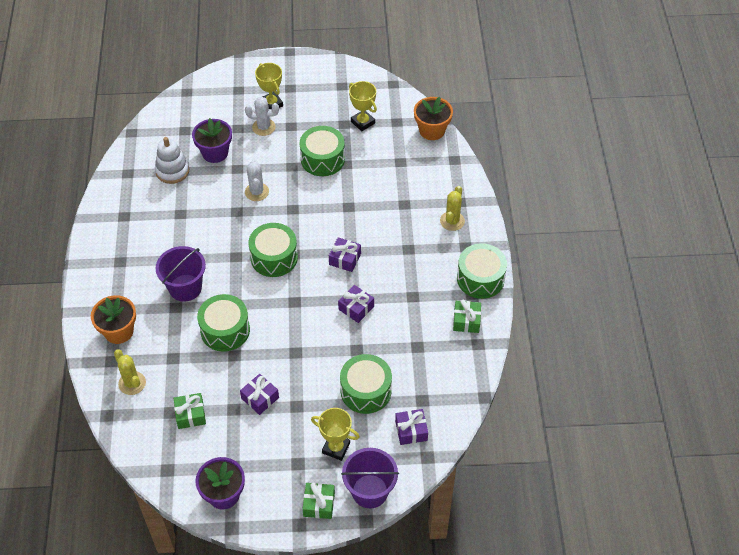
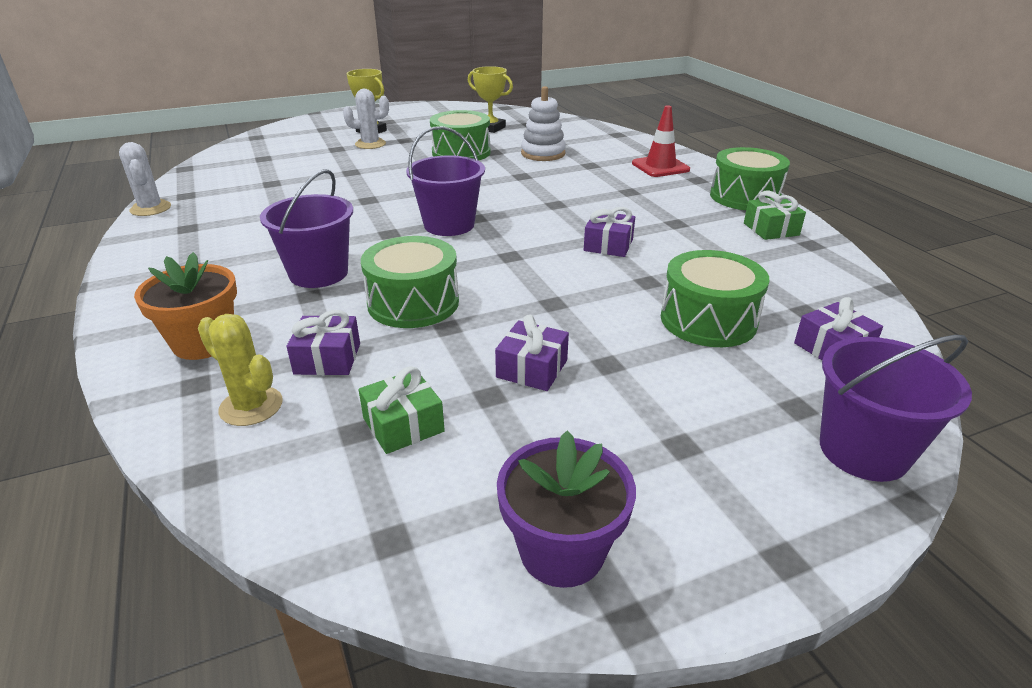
camera: 20 degrees left, 20 degrees down
(172, 171) = (256, 185): white stacking toy -> white stacking toy (543, 154)
(215, 153) = (313, 166): purple flower pot -> none
(256, 192) = (389, 183): white cactus -> white cactus (150, 208)
(274, 257) = (449, 225): green drum -> purple bucket
(319, 504) = (790, 504): green gift -> none
(336, 448) = (732, 402): yellow trophy -> none
(345, 259) = (553, 210): purple gift -> purple gift (327, 358)
(432, 130) = (573, 123): orange flower pot -> none
(452, 221) = (660, 167): yellow cactus -> red traffic cone

